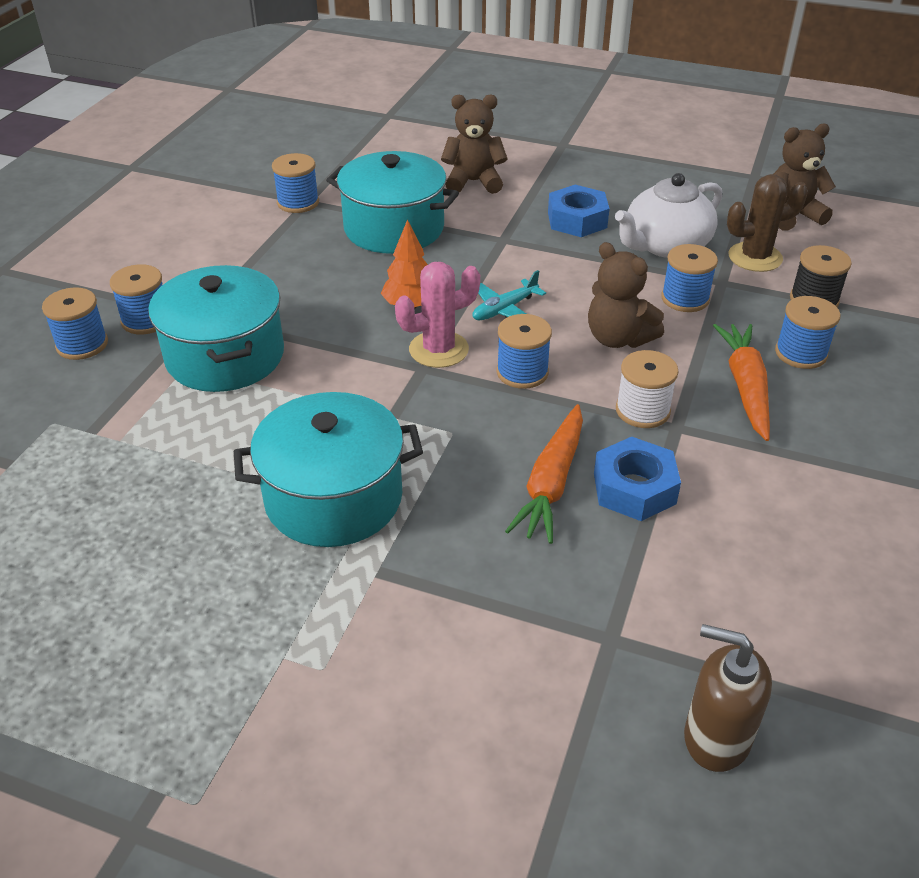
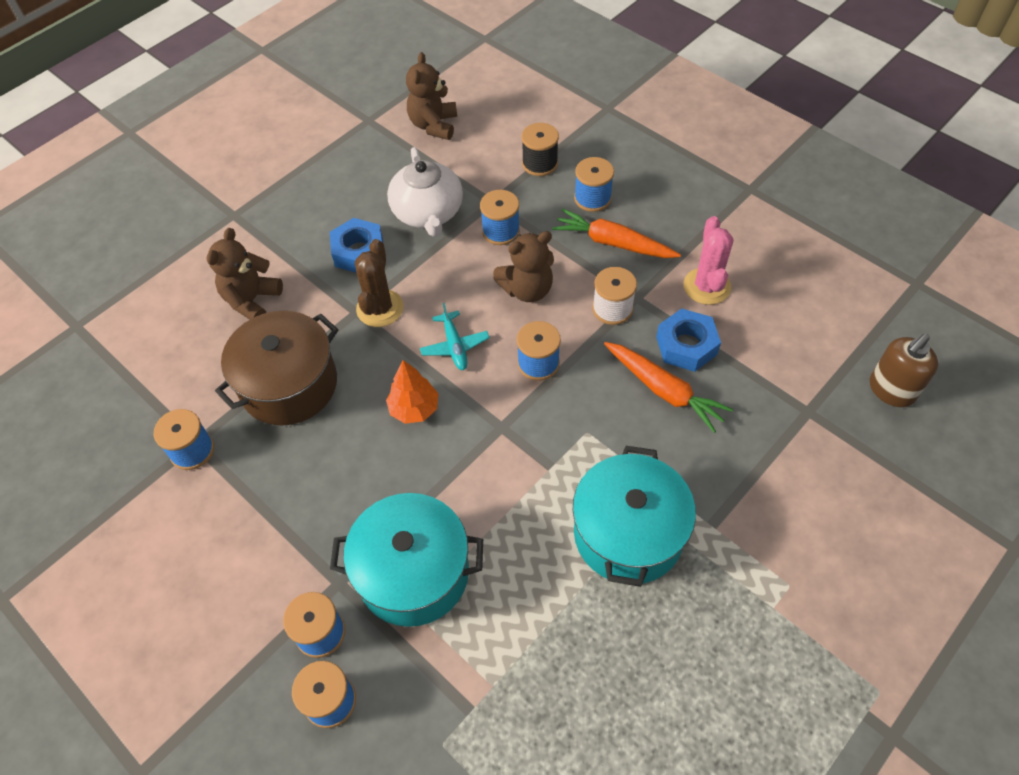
camera: 65 degrees left, 15 degrees up
(394, 228) = (289, 385): turquoise pot -> brown pot
(438, 349) = (484, 408): pink cactus -> pink cactus (706, 286)
(755, 257) = (473, 170): brown cactus -> brown cactus (380, 308)

